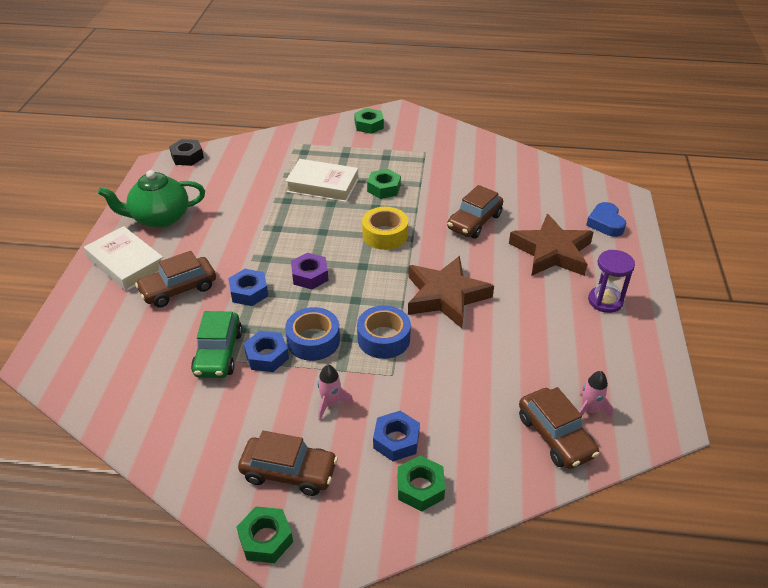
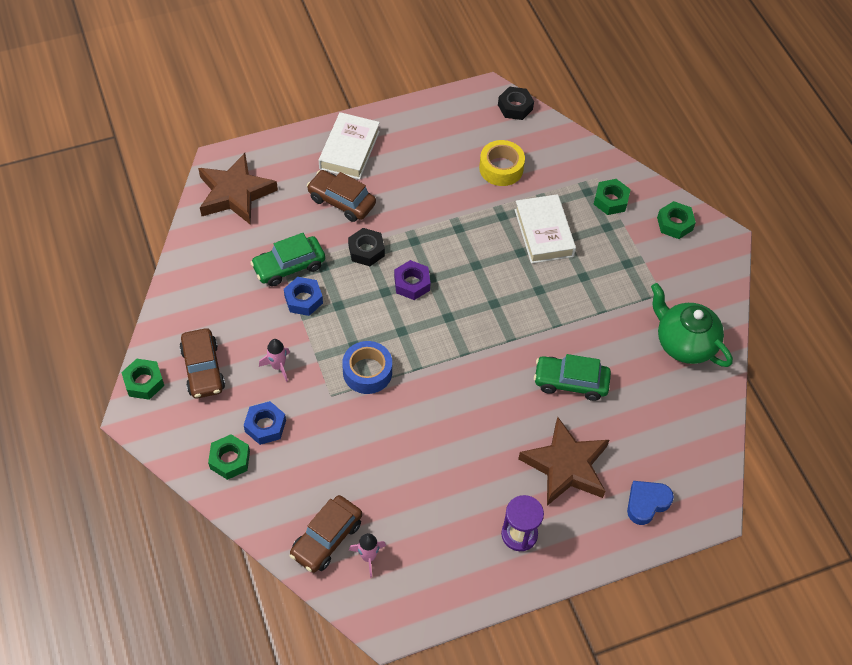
camera: 60 degrees right, 15 degrees up
(160, 218) = (417, 138): green teapot -> green teapot (684, 343)
(249, 292) = (366, 250): blue nut -> black nut
(313, 340) = (337, 323): blue tape -> none
(384, 188) = (573, 284): green nut -> green nut (611, 200)
(385, 235) = (502, 315): yellow tape -> yellow tape (501, 168)
(445, 296) = (447, 398): brown star -> brown star (235, 193)
(474, 222) = (570, 382): brown car -> green car

